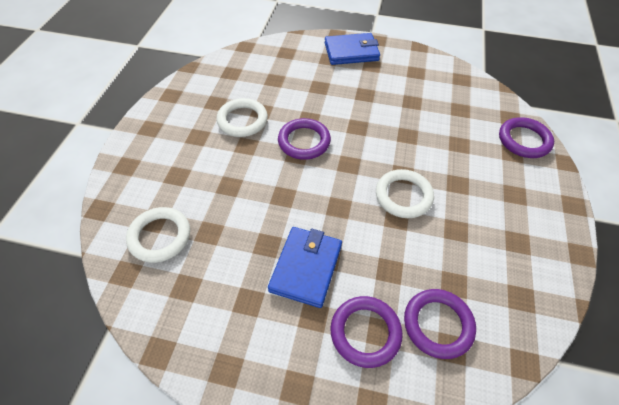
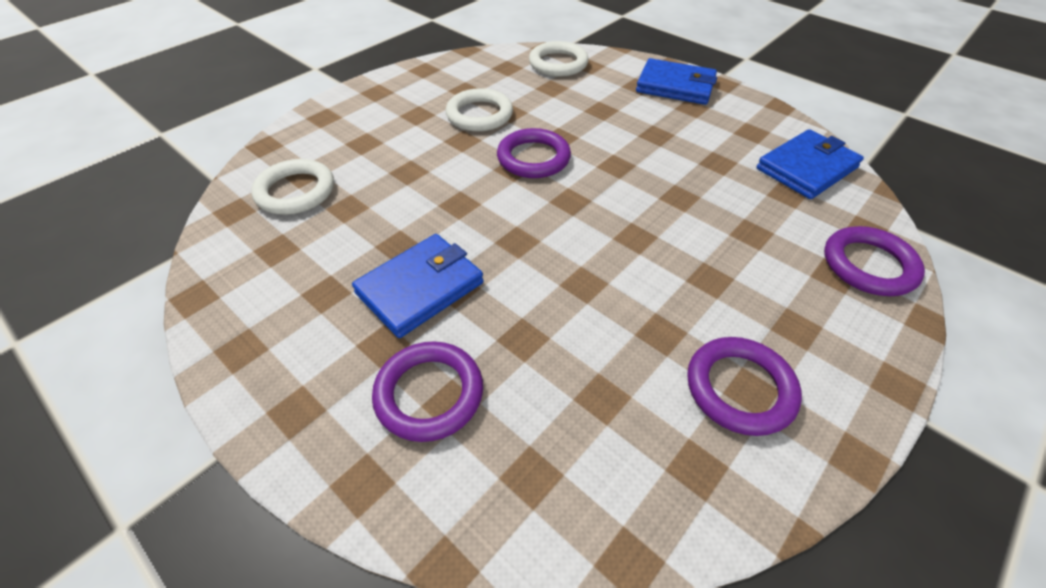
camera: 30 degrees right, 5 degrees down
(403, 196) = (615, 262): white ring -> white ring (558, 64)
(438, 324) = (535, 435): purple ring -> purple ring (740, 388)
(459, 88) = (806, 168): none -> blue wallet

